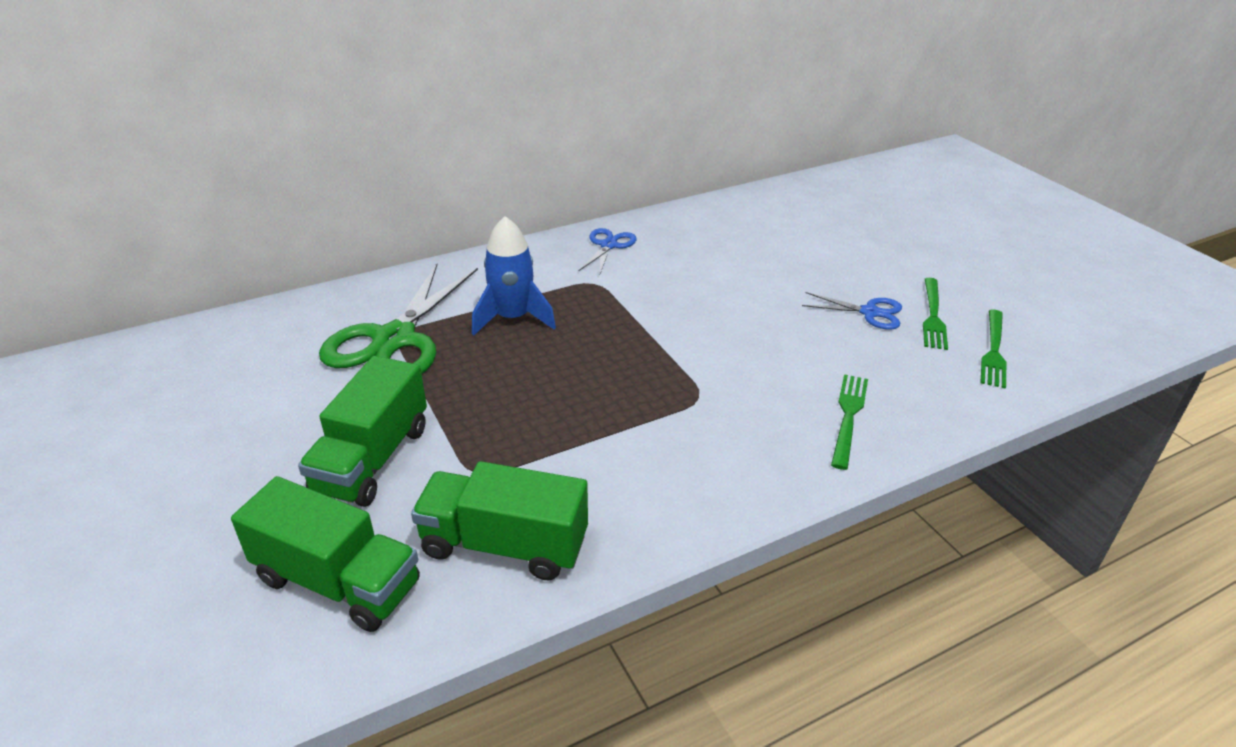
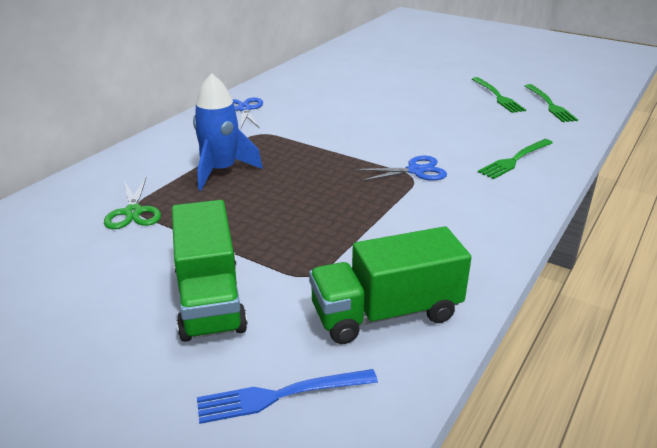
camera: 30 degrees left, 5 degrees down
(338, 582) = (280, 395): green truck -> blue fork
(394, 339) = (133, 212): green scissors -> green scissors, size x0.50
(848, 416) = (515, 160): green fork -> green fork turned 120 degrees counterclockwise
(869, 312) = (461, 104): blue scissors -> blue scissors (415, 171)

